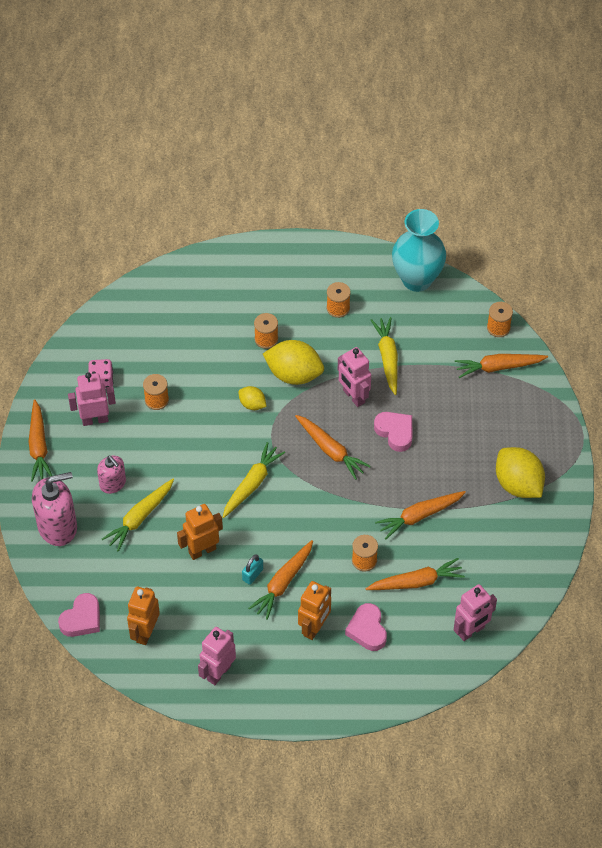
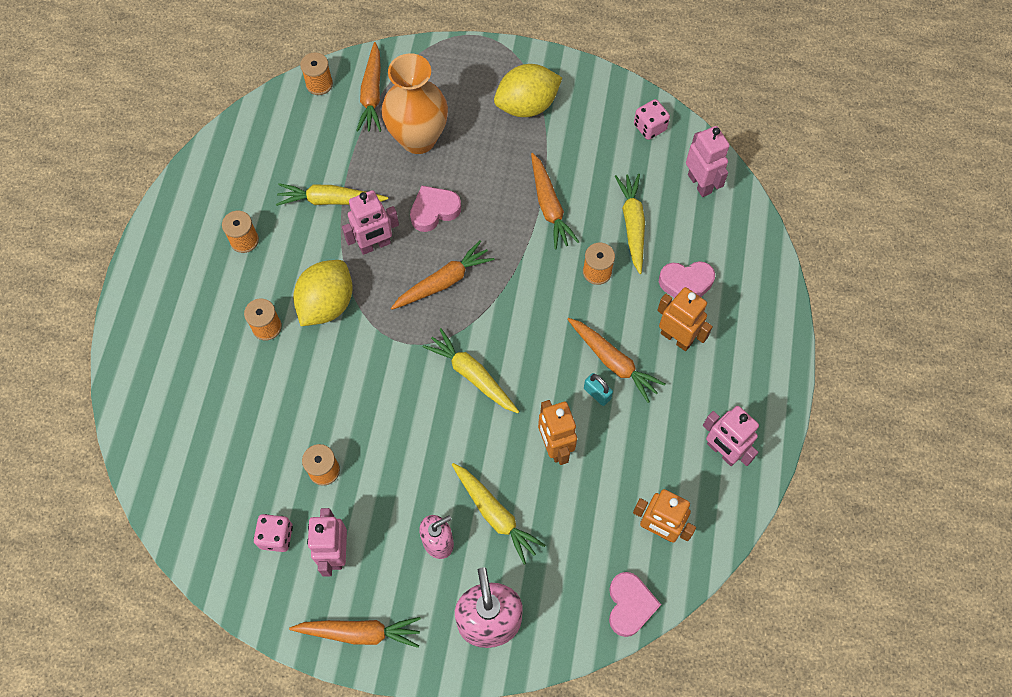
camera: 80 degrees left, 10 degrees up
(82, 619) = (629, 605): pink heart -> pink heart turned 45 degrees clockwise
(252, 404) = (358, 357): yellow lemon -> none
(416, 582) = (632, 225): orange carrot -> yellow carrot
(417, 279) = (228, 151): turquoise vase -> none
(462, 409) = (418, 139): none -> orange vase
(521, 584) = (650, 127): none -> pink dice

